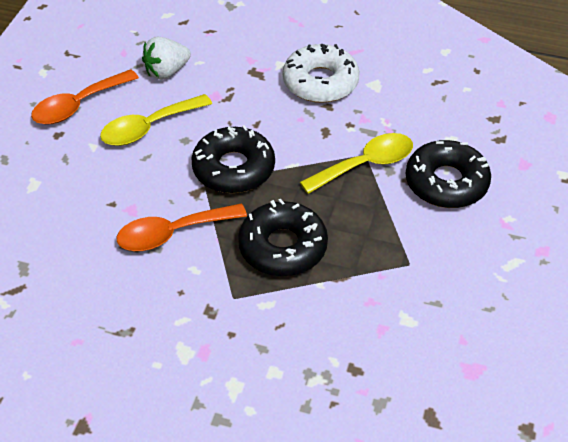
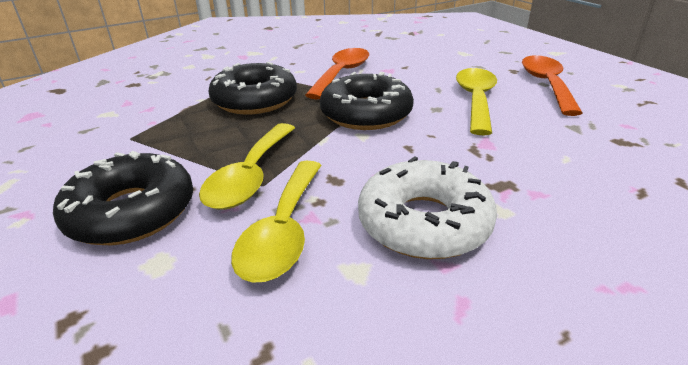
camera: 135 degrees right, 15 degrees down
(166, 72) = (563, 134): white strawberry -> none
(384, 120) = (283, 231): none -> yellow spoon

